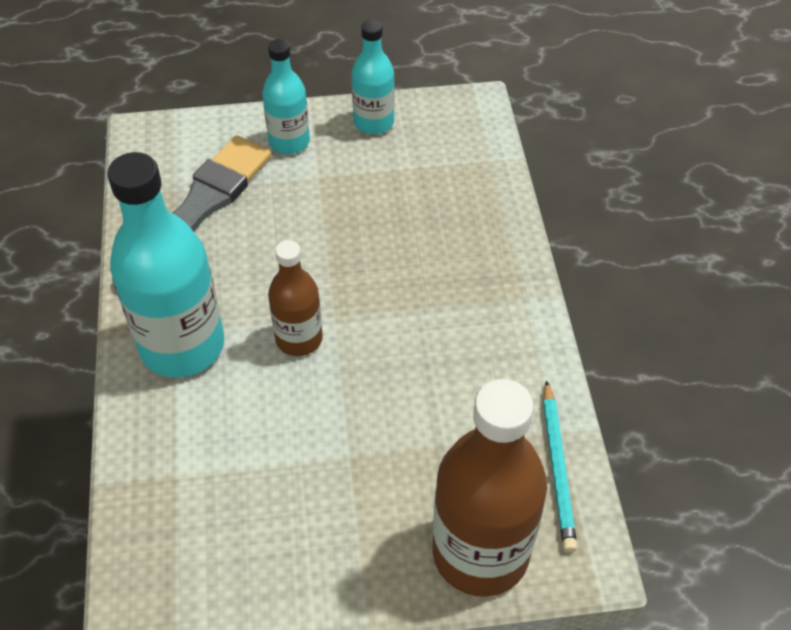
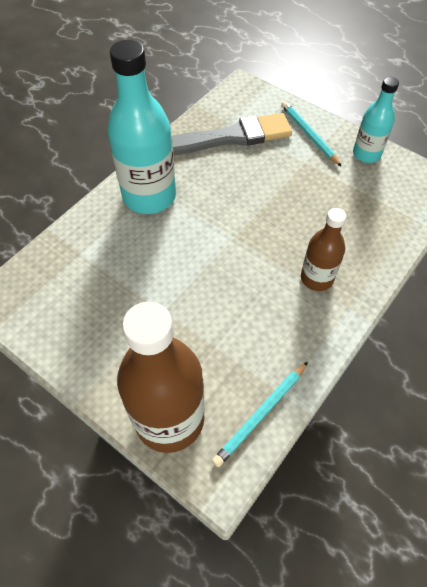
camera: 45 degrees right, 5 degrees up
(289, 142) = (309, 135): turquoise bottle -> turquoise pencil
(299, 339) = (204, 234): brown bottle -> brown bottle (317, 278)

